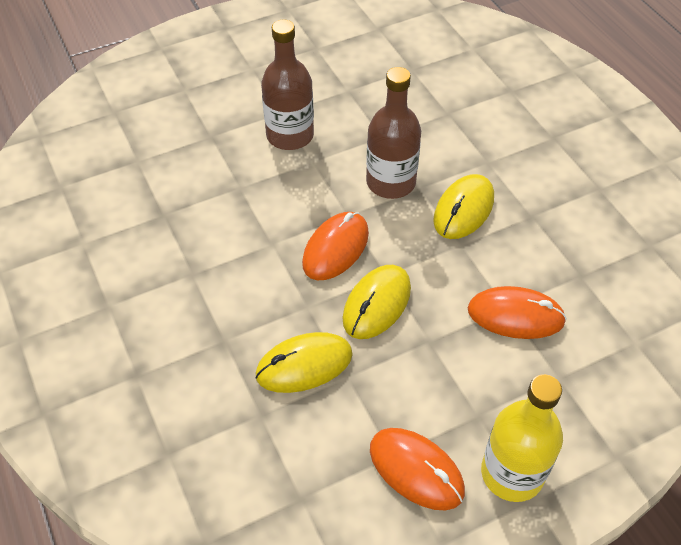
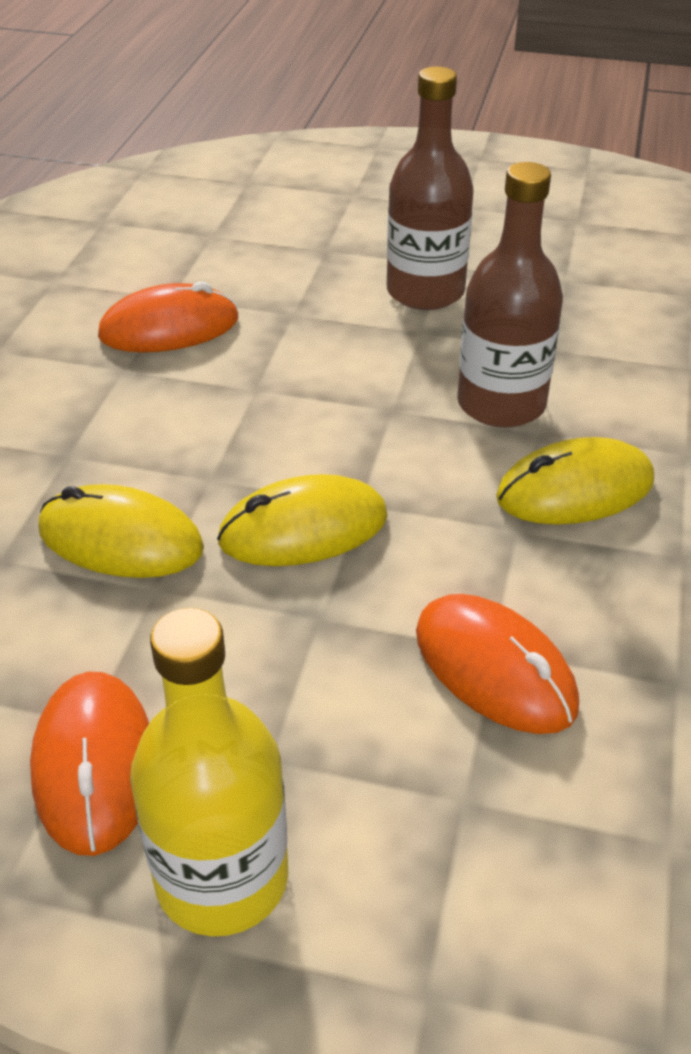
camera: 40 degrees right, 10 degrees down
(335, 248) = (329, 436): orange mouse -> orange mouse (169, 327)

